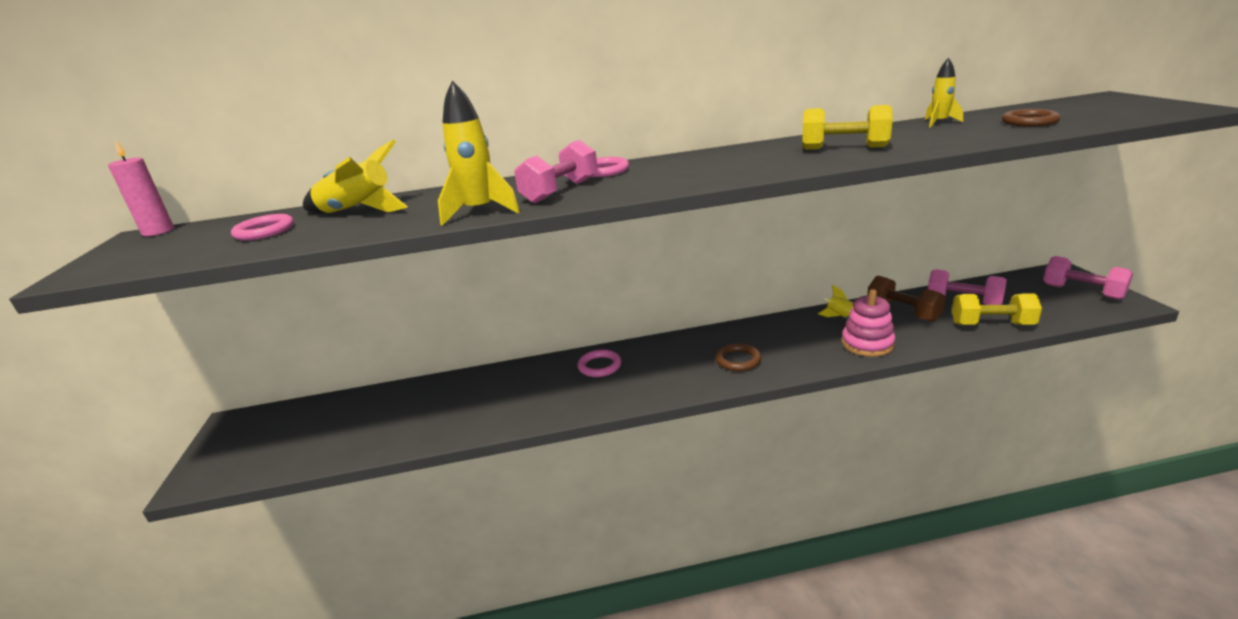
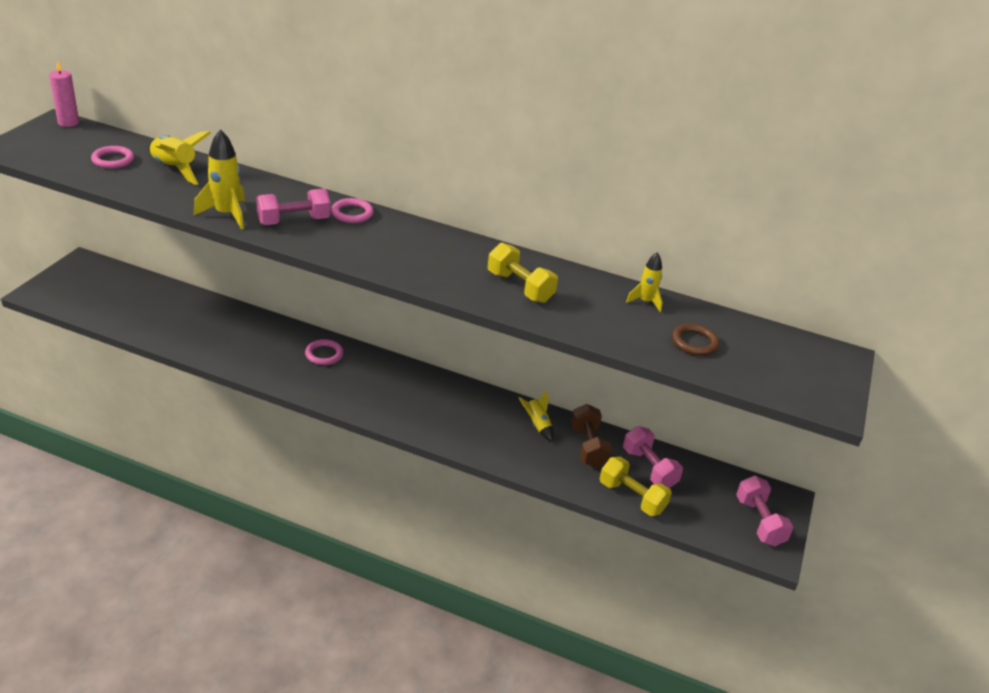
camera: 25 degrees right, 10 degrees up
(738, 360) = (414, 407): brown ring -> none
(867, 344) = (517, 452): pink stacking toy -> none

